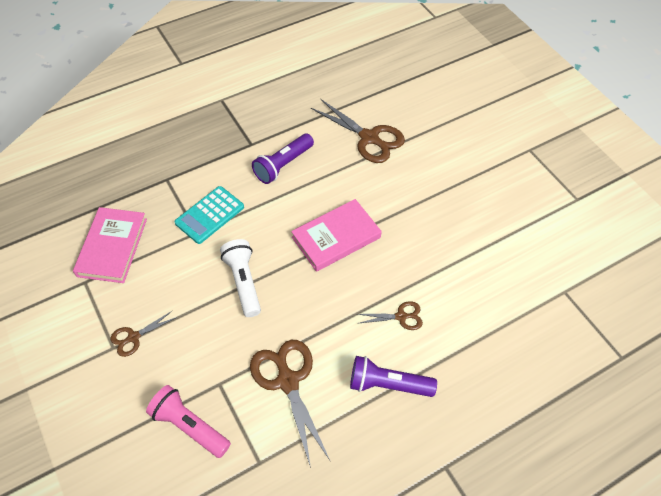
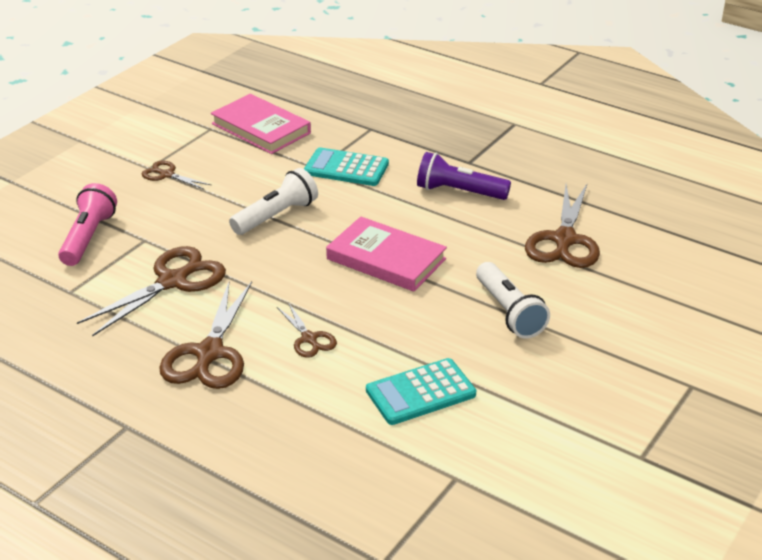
camera: 65 degrees right, 20 degrees down
(112, 247) = (261, 128): pink book -> pink book turned 60 degrees clockwise
(387, 385) = (209, 353): purple flashlight -> brown scissors
(427, 198) = (509, 312): none -> white flashlight
(483, 277) = (420, 392): none -> turquoise calculator

